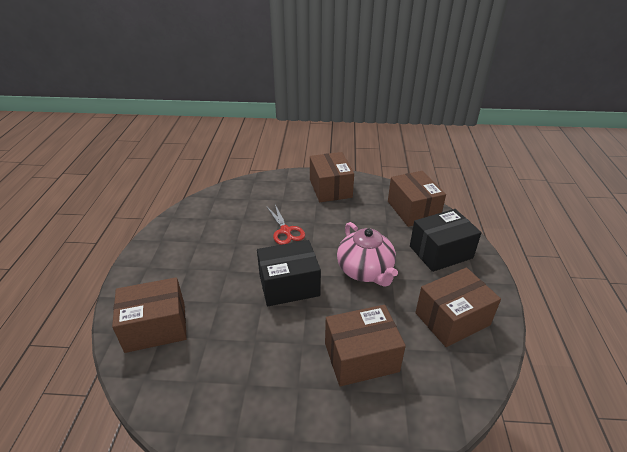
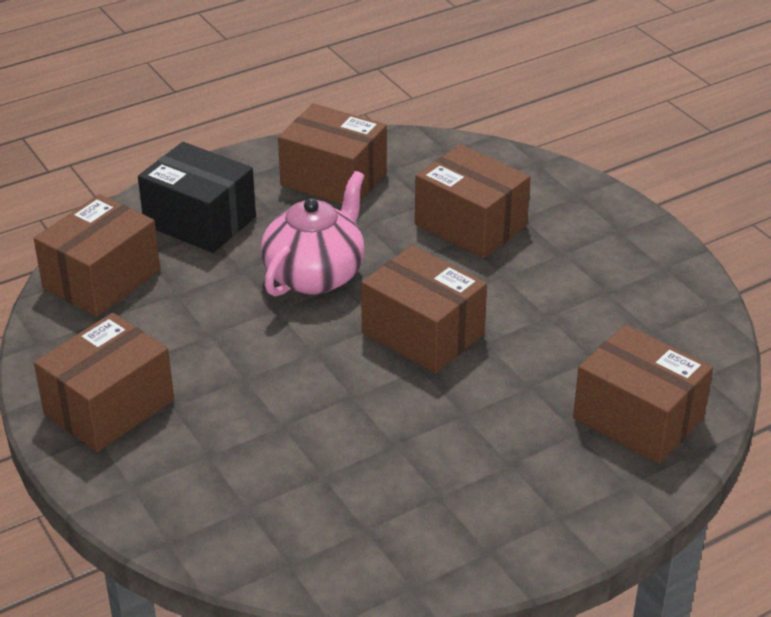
camera: 125 degrees left, 0 degrees up
(285, 231) = (302, 400): red scissors -> none
(289, 285) = (423, 333): black box -> brown box

